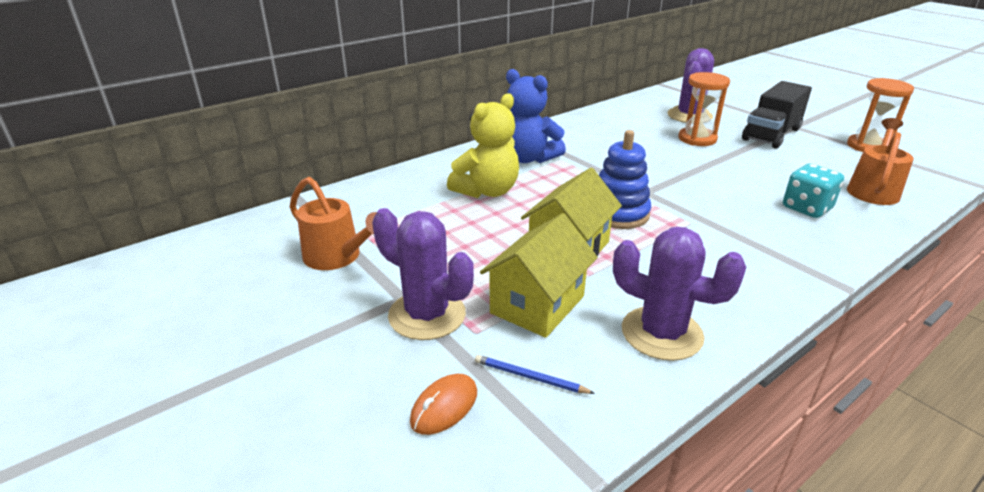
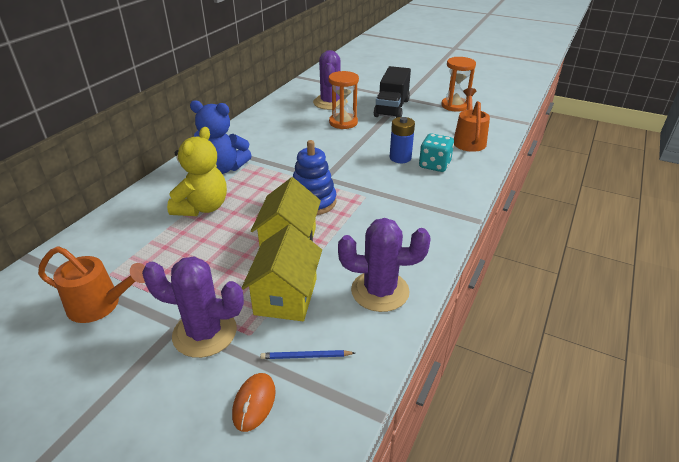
camera: 25 degrees left, 5 degrees up
(759, 190) = (400, 158): none -> blue battery

